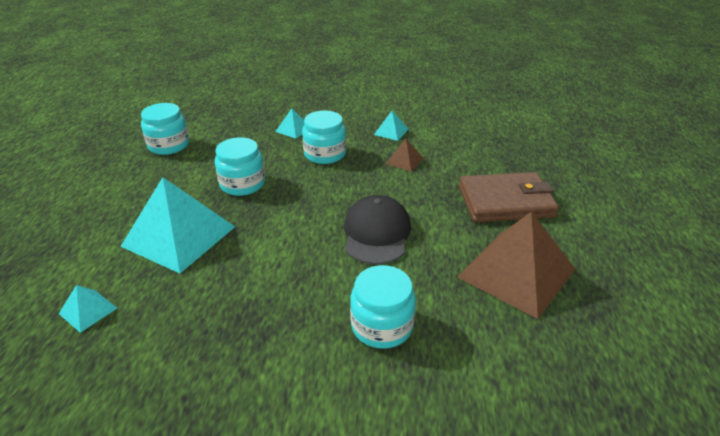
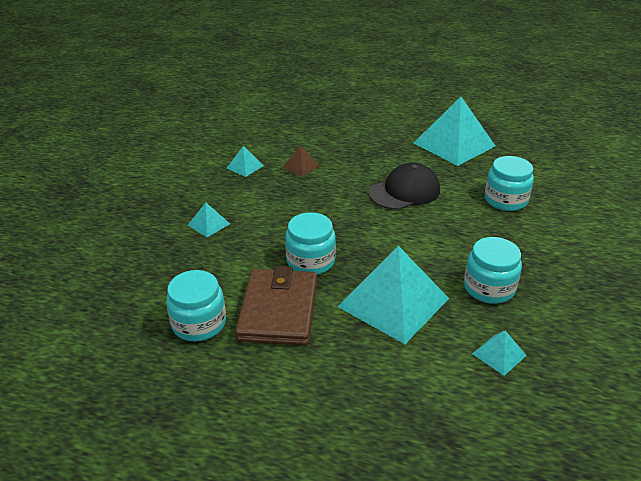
camera: 80 degrees left, 0 degrees up
(325, 154) = (271, 207): turquoise jar -> turquoise jar (489, 288)
(376, 233) = (405, 191): black cap -> black cap turned 135 degrees clockwise
(505, 201) = (374, 133): brown wallet -> brown wallet (278, 310)
(516, 273) = (454, 144): brown pyramid -> turquoise pyramid

